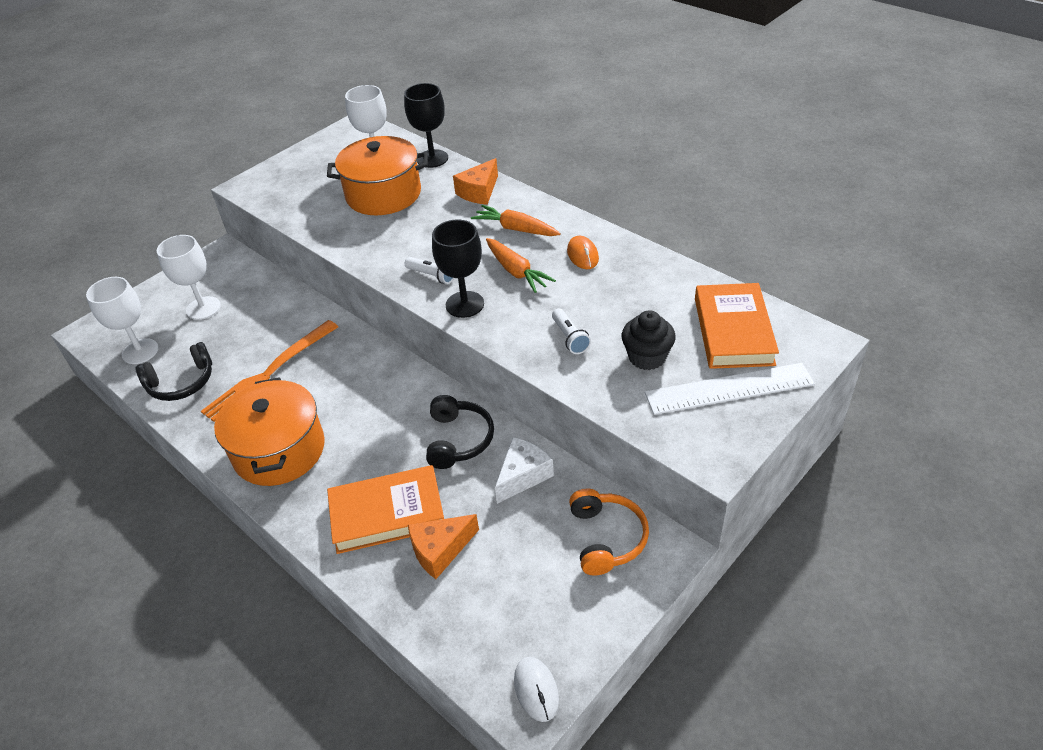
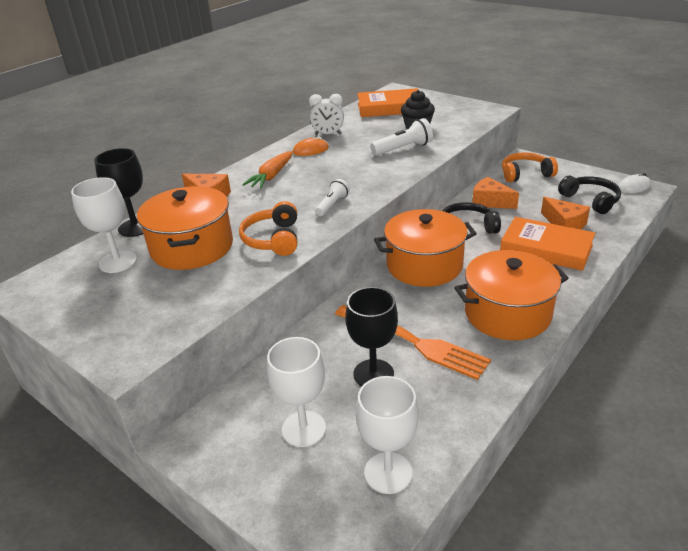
camera: 95 degrees left, 10 degrees down
(181, 382) = (436, 410): black headphones -> black headphones (590, 200)
(377, 240) = (273, 239): none -> orange headphones
(387, 514) = (546, 248): orange book -> orange book turned 45 degrees counterclockwise
(389, 392) = (424, 265): none -> orange pot
(465, 304) = (370, 187): black goblet -> black goblet (373, 374)
(516, 271) = (328, 171): orange carrot -> none
(523, 475) = (490, 202): white cheese -> orange cheese
(570, 338) = (403, 149): white flashlight -> white flashlight, size x1.51
(633, 268) = (328, 134): none -> white clock
(729, 389) = (439, 108): white ruler -> none

